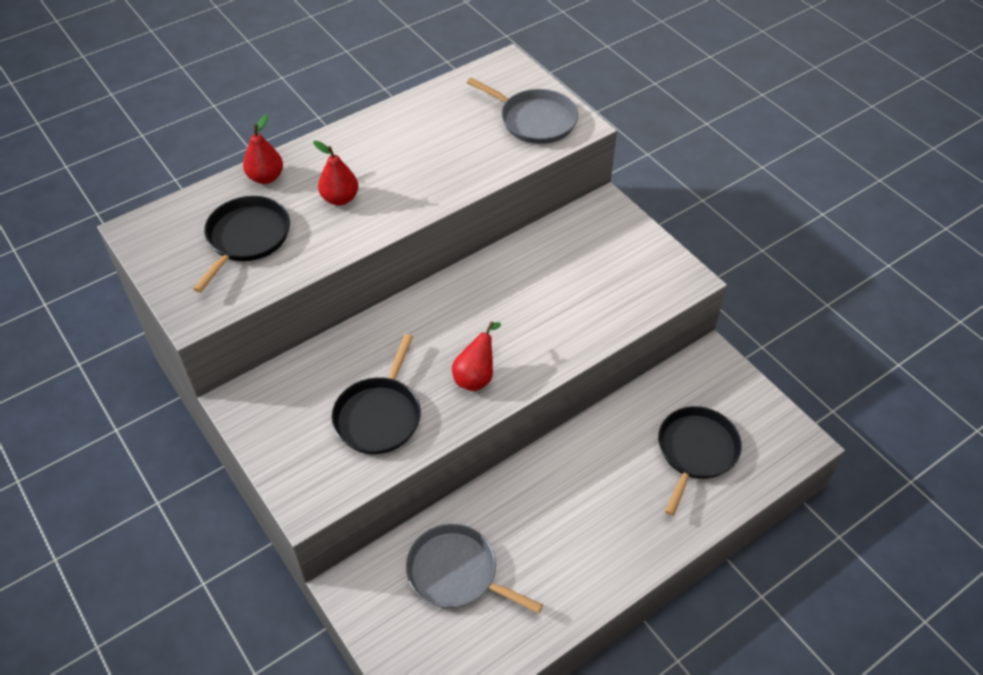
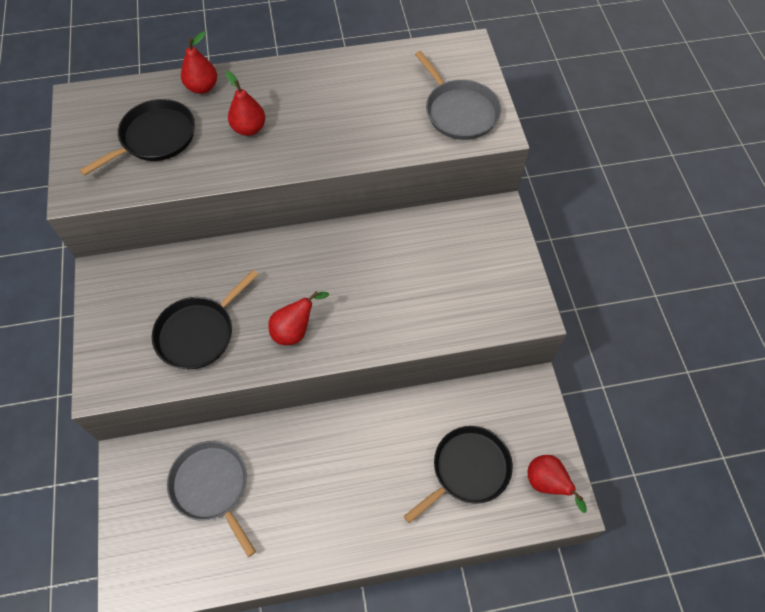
camera: 25 degrees right, 10 degrees up
(773, 433) = (547, 483): none -> red pear

